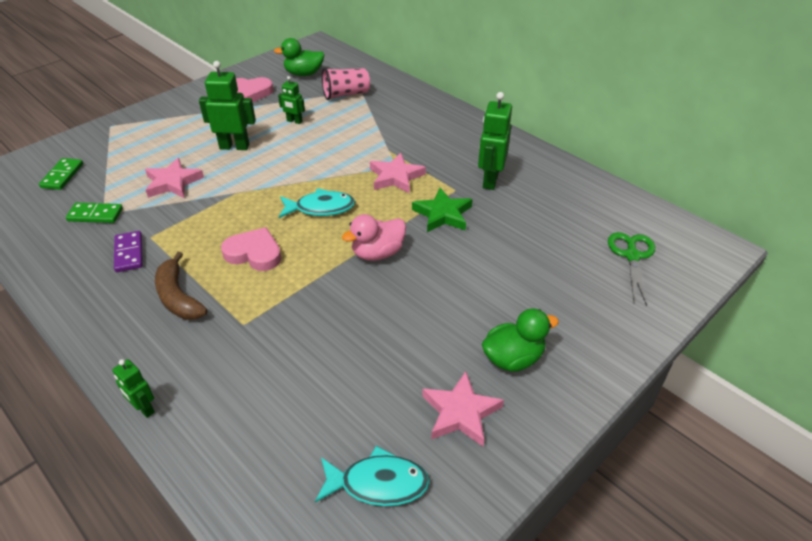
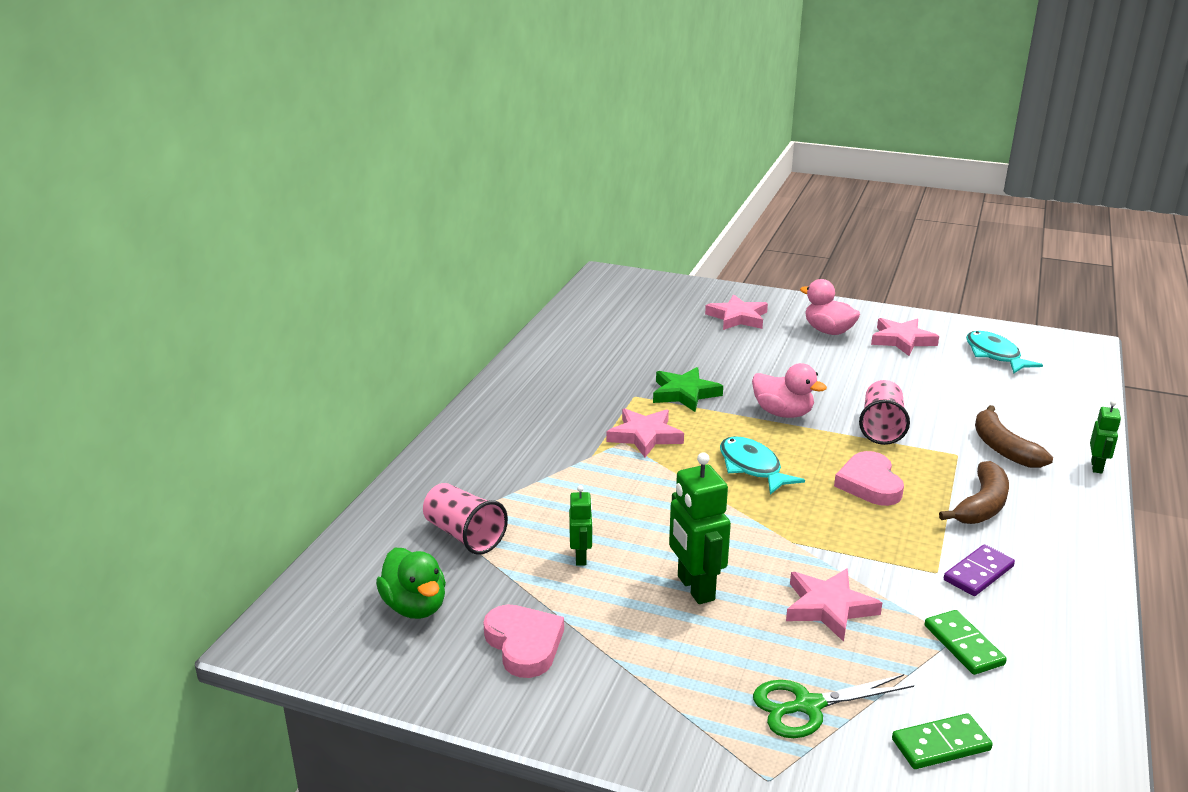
camera: 115 degrees left, 15 degrees down
(224, 360) = (1003, 448): none -> brown banana
(314, 299) = (881, 427): none -> pink cup
(490, 180) = (598, 380): green robot -> none
(513, 358) = (828, 331): green duck -> pink duck
(576, 302) = (737, 317): none -> pink star
(632, 256) = (653, 303): green scissors -> green scissors (808, 706)

